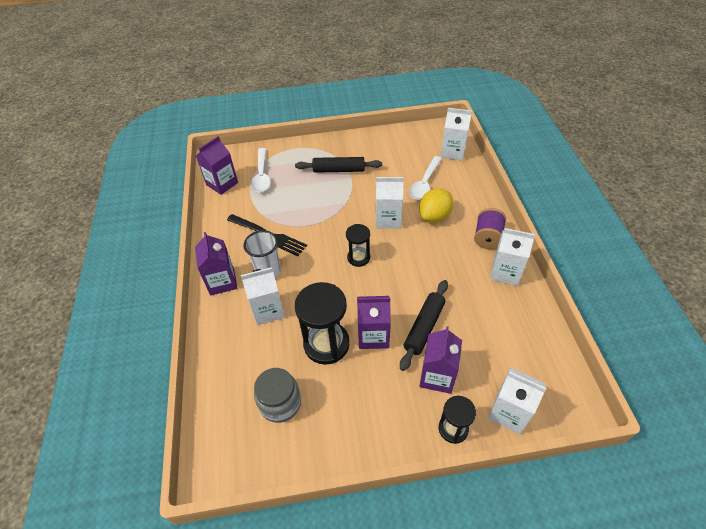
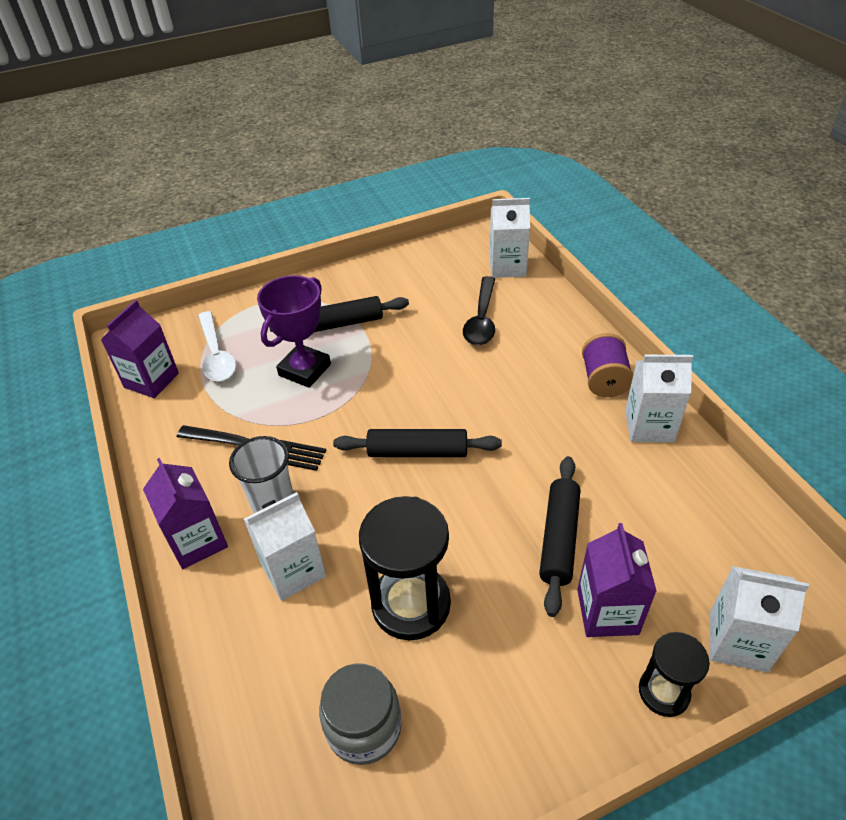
camera: 15 degrees left, 5 degrees down
(309, 194) = (305, 370): none -> purple trophy
(358, 258) = (417, 452): black hourglass -> black rolling pin
(373, 335) = (483, 571): purple carton -> none
(388, 219) = (444, 383): white carton -> none
(424, 183) = (481, 319): white spoon -> black spoon
(434, 216) = (514, 365): yellow lemon -> none

